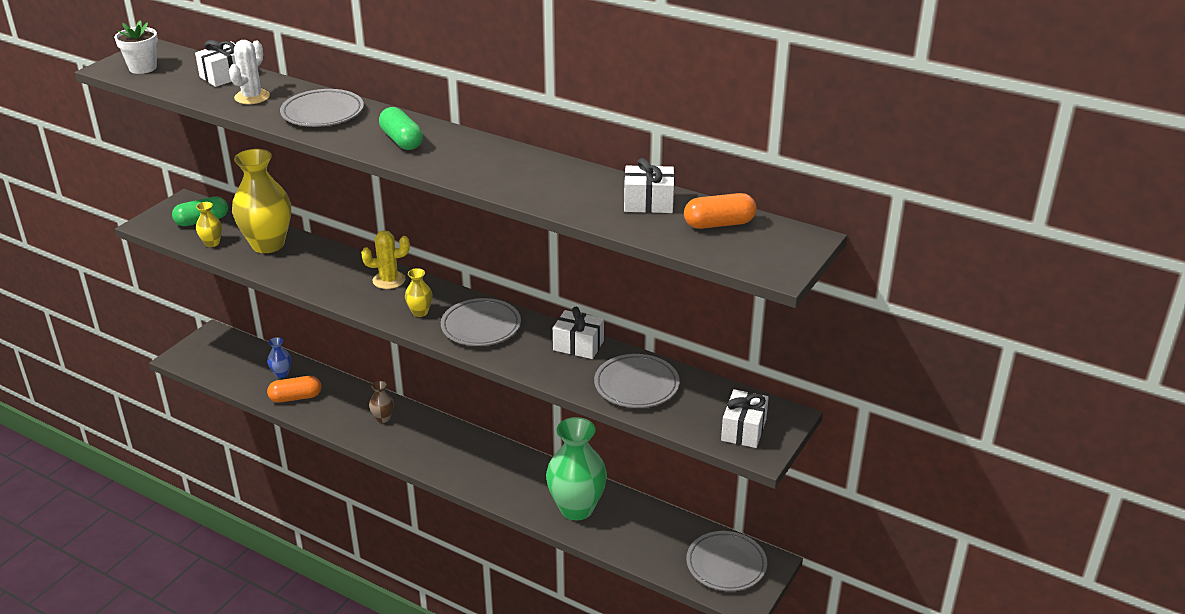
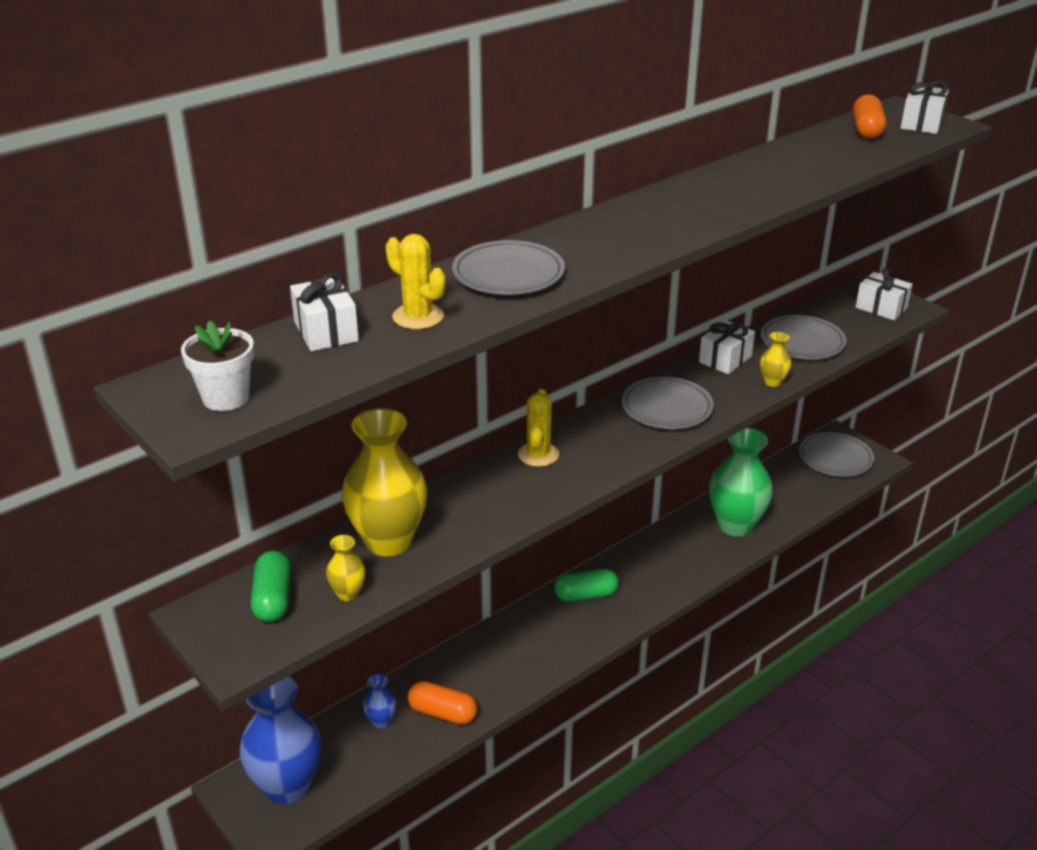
camera: 70 degrees left, 0 degrees up
(218, 352) = (287, 786): none -> blue vase
(252, 97) = (418, 317): white cactus -> yellow cactus
(296, 397) = (442, 713): orange capsule -> orange capsule turned 75 degrees counterclockwise
(383, 418) = (526, 638): brown vase -> none
(401, 140) = (618, 237): green capsule -> green capsule (585, 595)
(420, 312) = (619, 442): yellow vase -> yellow vase (772, 382)
(648, 203) = (818, 148): white gift -> white gift (921, 123)

